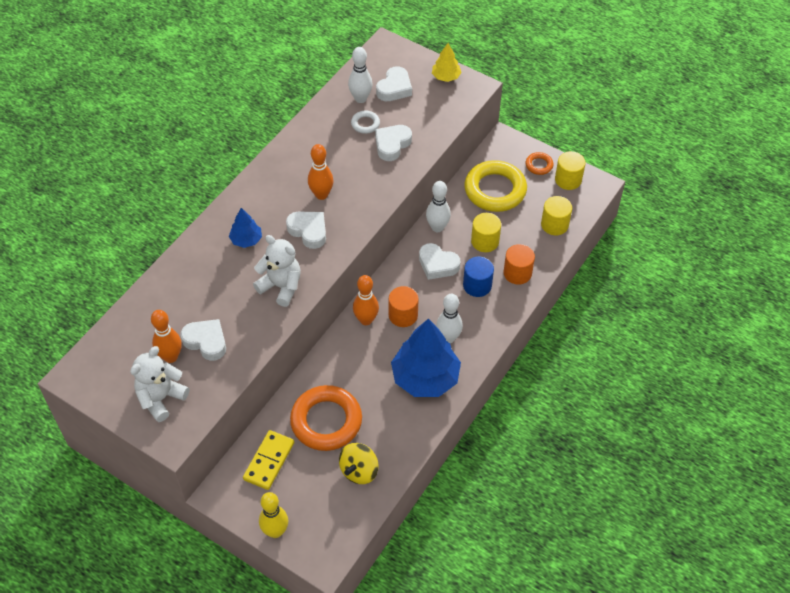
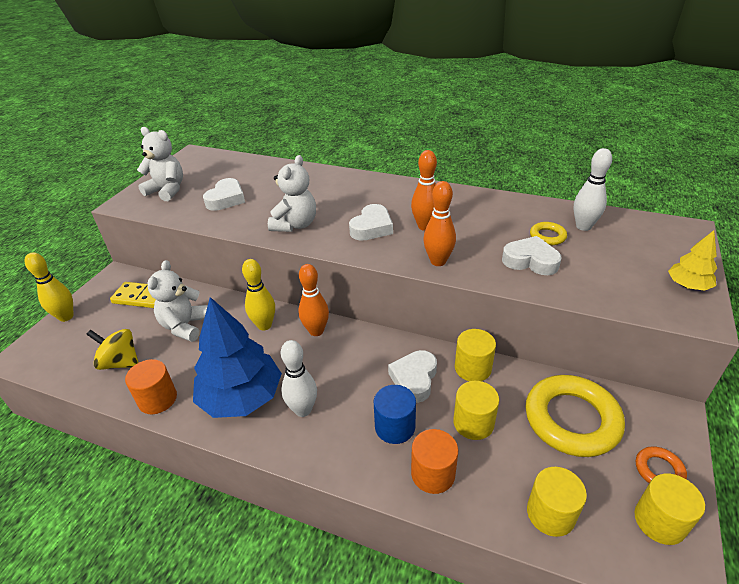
camera: 80 degrees right, 15 degrees down
(170, 357) = (210, 186): orange bowling pin -> orange bowling pin (438, 261)
(246, 240) = (348, 196): blue tree -> none
(326, 421) = (185, 326): orange ring -> white teddy bear
(346, 358) = (264, 325): none -> yellow bowling pin
(365, 124) = (547, 236): white ring -> yellow ring
(394, 88) = (623, 247): white heart -> none
(403, 315) = (329, 360): orange cylinder -> orange cylinder (158, 399)
(437, 227) = (472, 368): white bowling pin -> yellow cylinder

